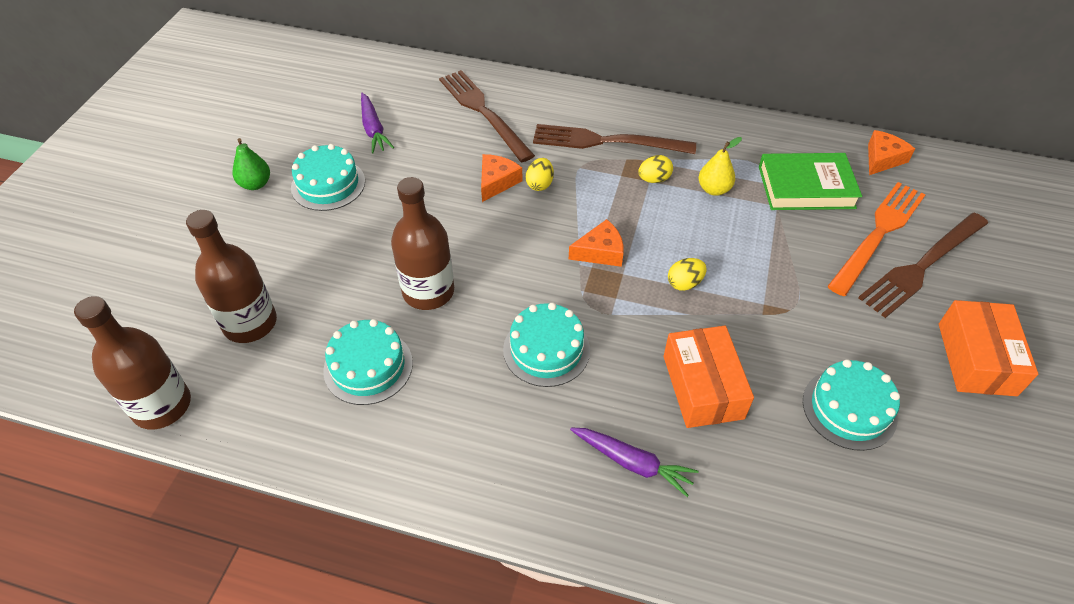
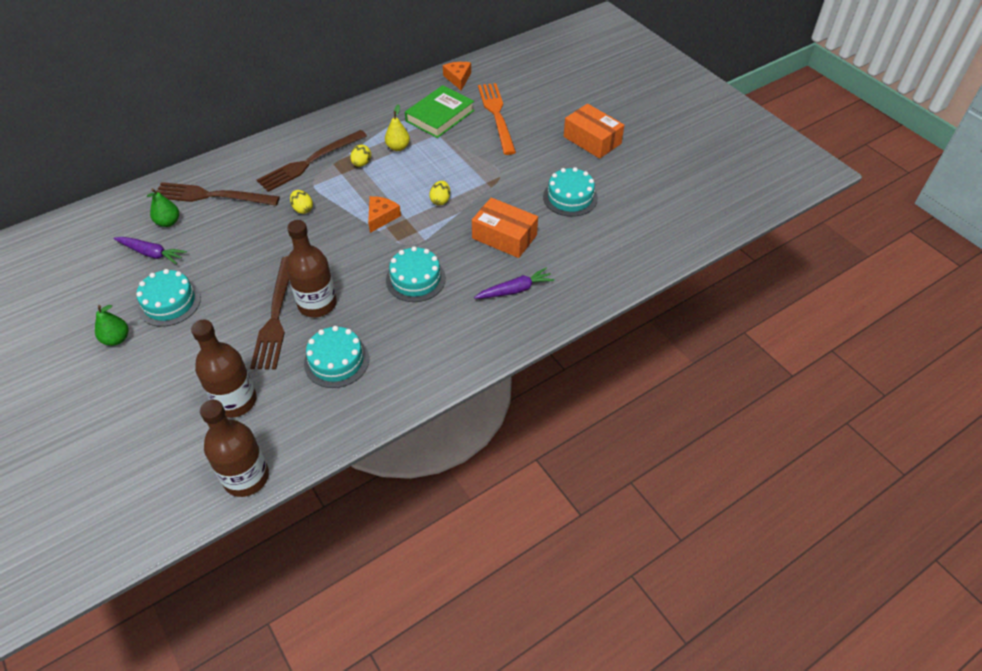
camera: 50 degrees left, 0 degrees up
(421, 111) = (168, 222): none -> green pear
(497, 182) = (276, 225): orange cheese -> none
(922, 265) = (530, 116): brown fork -> brown fork (275, 316)

